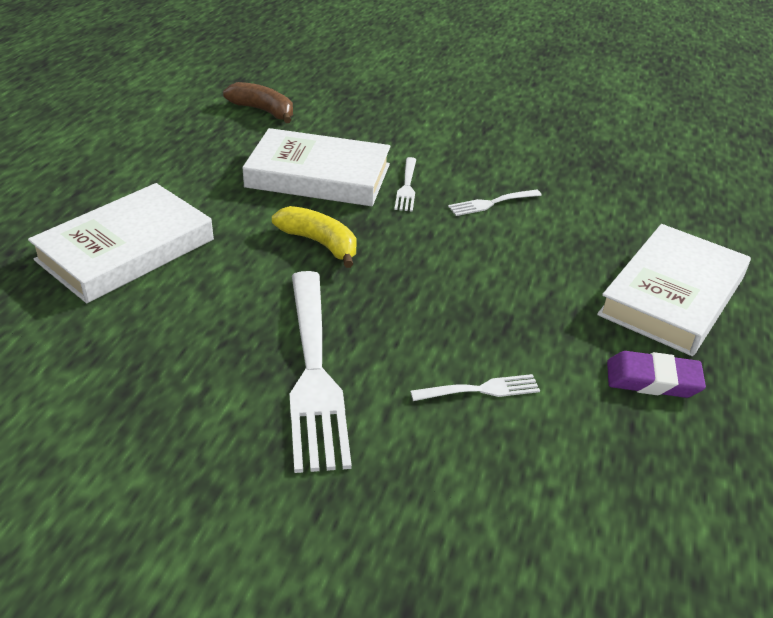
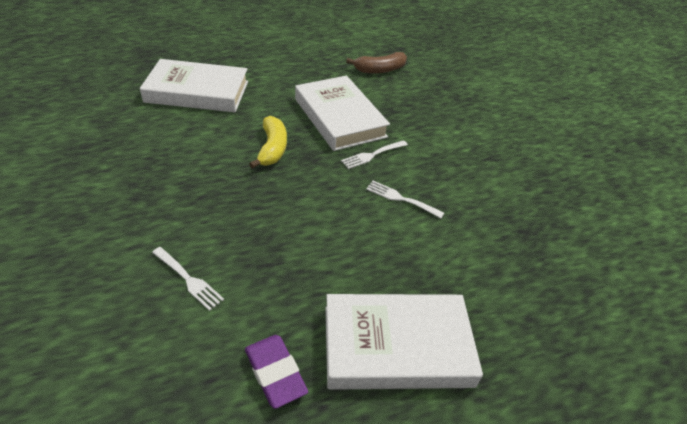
camera: 50 degrees right, 5 degrees up
(263, 111) = (380, 70): brown banana -> brown banana turned 75 degrees clockwise
(313, 372) = (149, 201): white fork -> none

